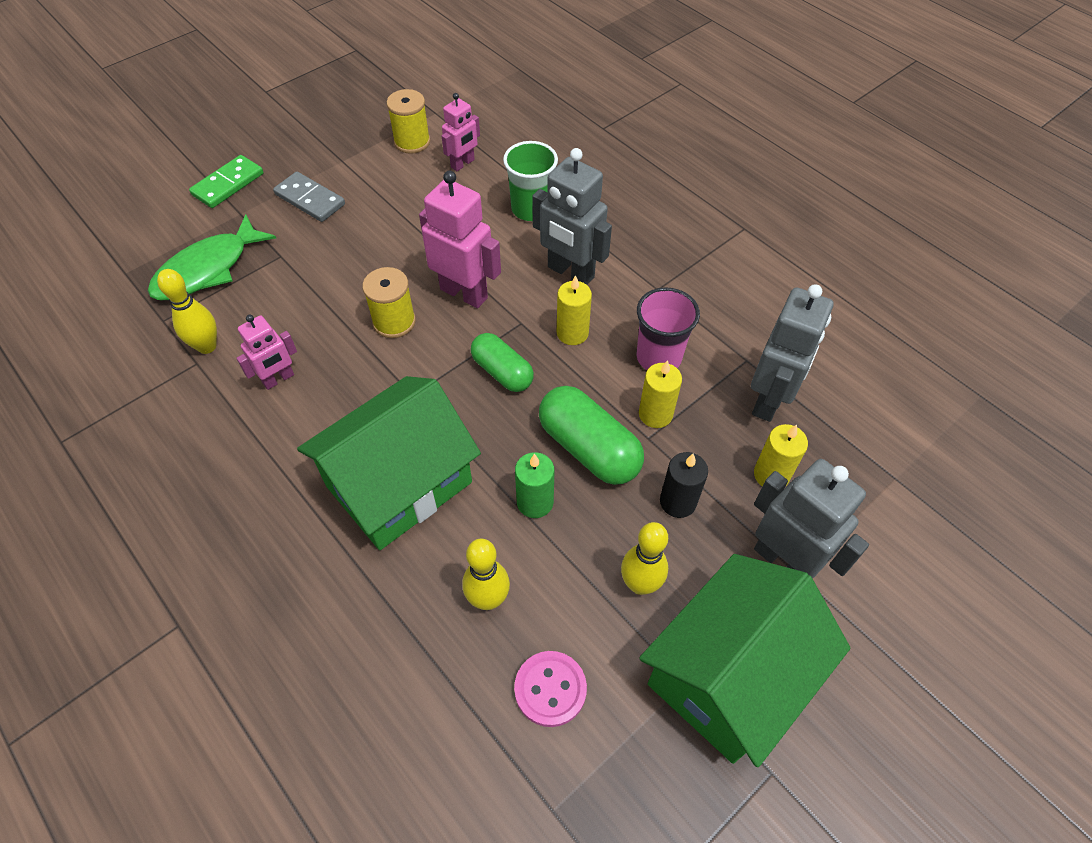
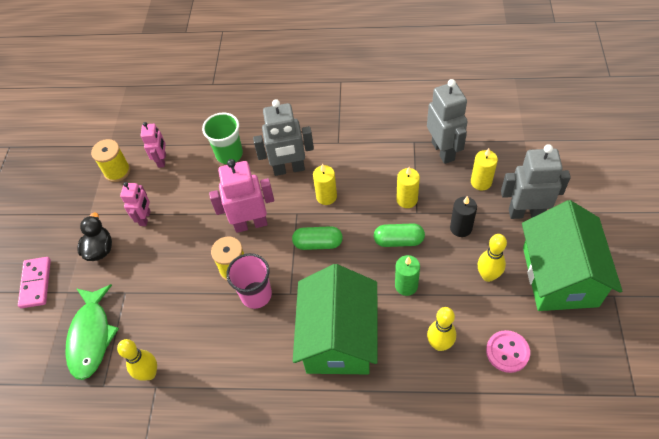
camera: 40 degrees left, 0 degrees up
(228, 184) = (36, 283): green domino -> pink domino
(278, 379) = (212, 351): pink robot -> pink robot (145, 218)
(310, 199) = (100, 249): grey domino -> black duck
(589, 448) = (398, 241): green capsule -> green capsule, size x0.66
(658, 357) = (377, 173): pink cup -> pink cup (256, 295)

